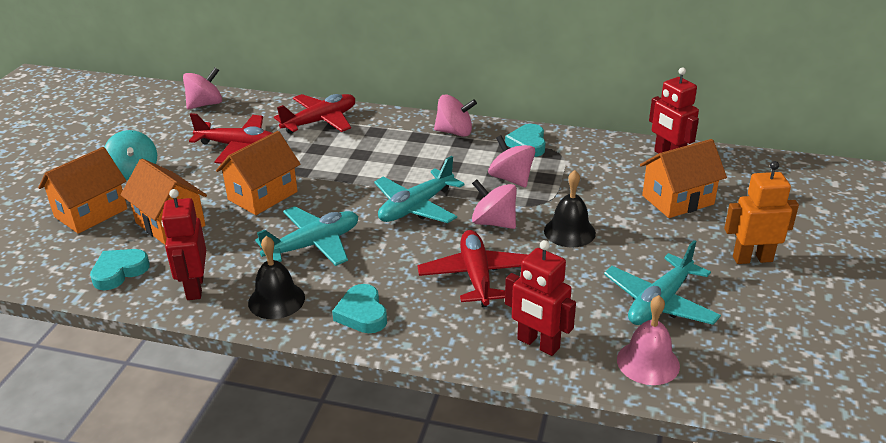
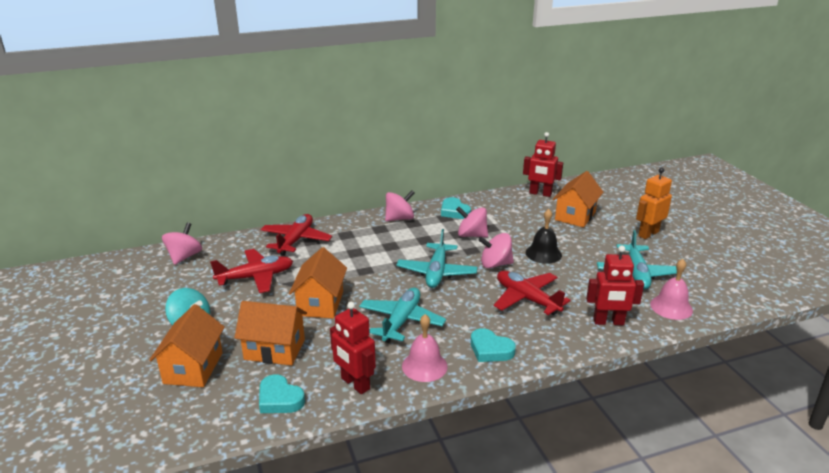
camera: 35 degrees left, 5 degrees down
(119, 272) = (279, 399): turquoise heart -> turquoise heart turned 60 degrees counterclockwise
(276, 300) = (424, 366): black bell -> pink bell

